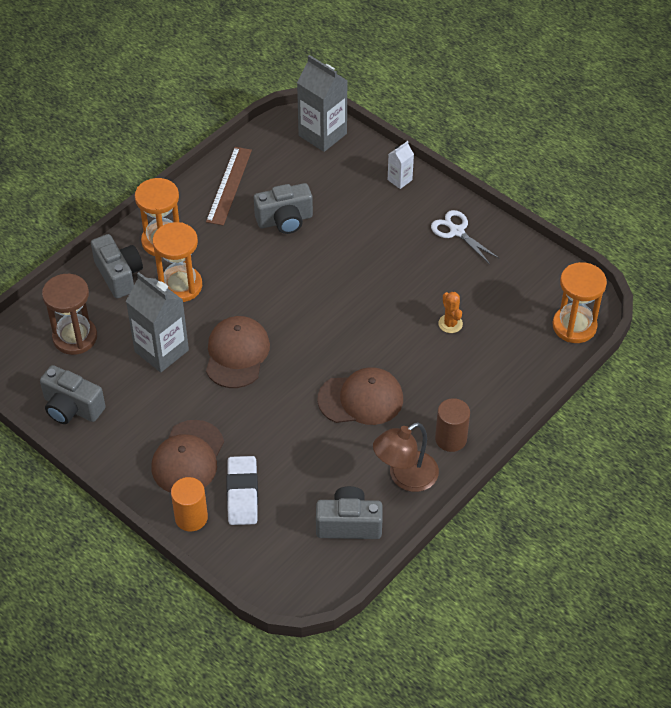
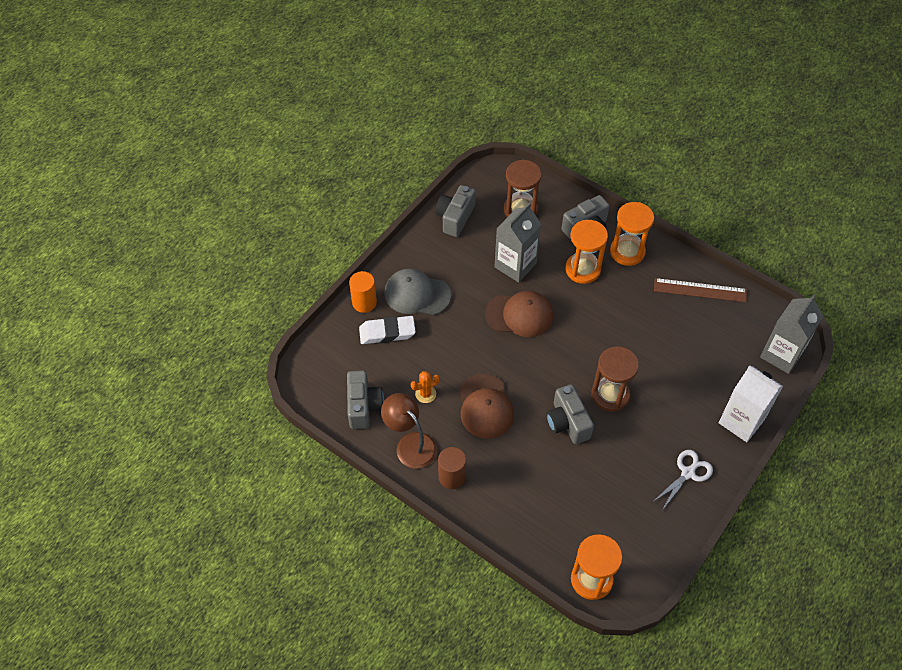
camera: 85 degrees right, 5 degrees up
(188, 458) = (417, 294): brown cap -> grey cap
(285, 220) = (670, 335): grey camera -> grey camera (567, 422)
(357, 282) = (610, 395): none -> brown hourglass
(399, 180) = (741, 421): white carton -> white carton, size x2.00
(450, 324) = (576, 471): orange cactus -> orange cactus (425, 394)

